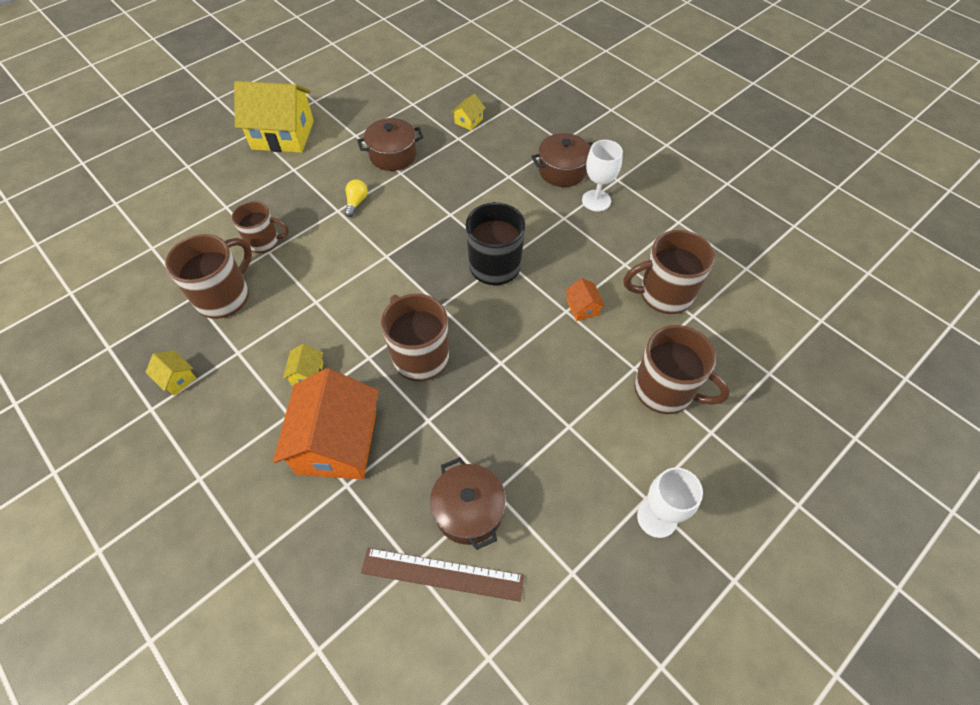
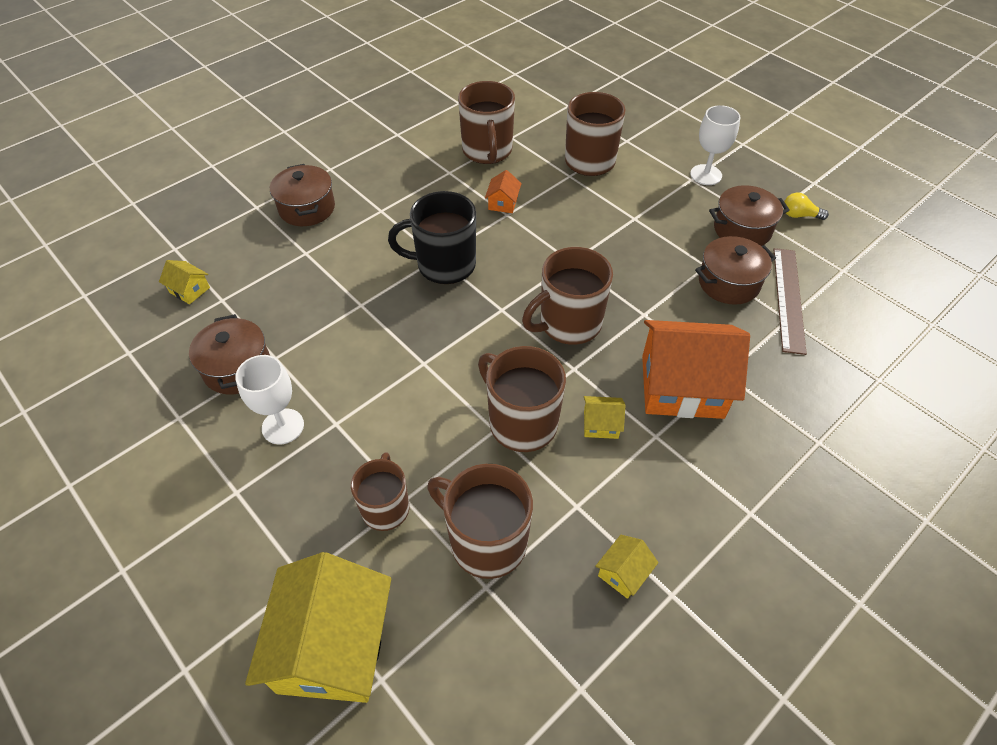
camera: 90 degrees left, 5 degrees down
(283, 135) = (145, 521): yellow house -> yellow house (333, 646)
(319, 318) = (521, 422): none -> brown mug
(356, 202) = (324, 403): yellow light bulb -> yellow light bulb (799, 215)
(556, 543) = (742, 229): none -> brown pot
(582, 307) = (503, 203): orange house -> orange house turned 60 degrees counterclockwise
(596, 200) = (359, 185): white goblet -> white goblet (283, 426)

